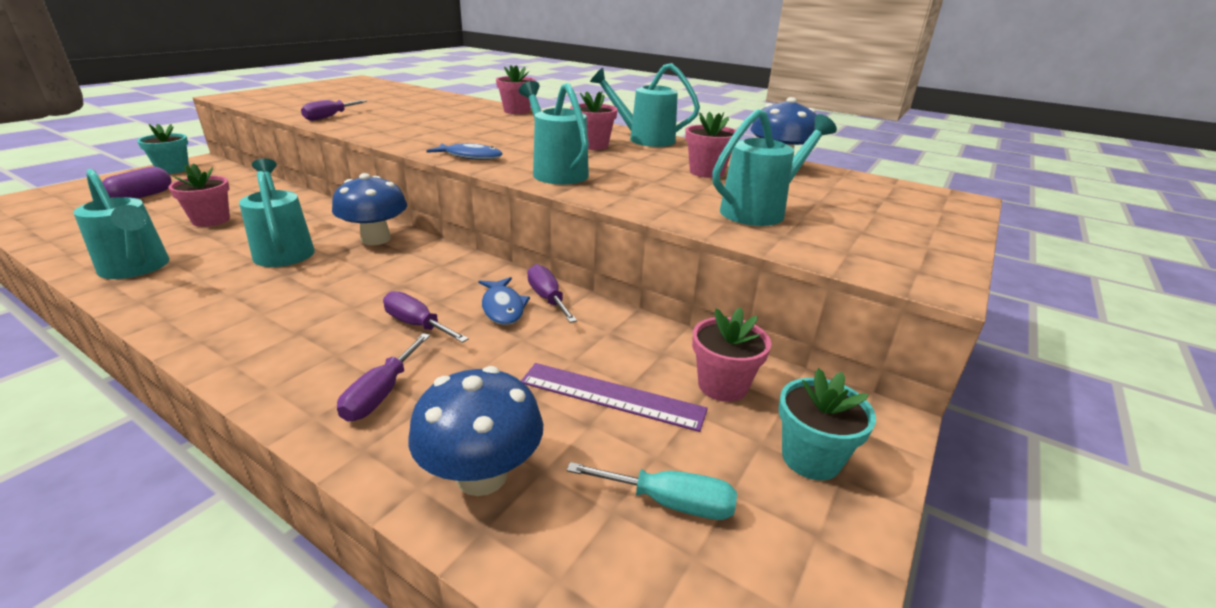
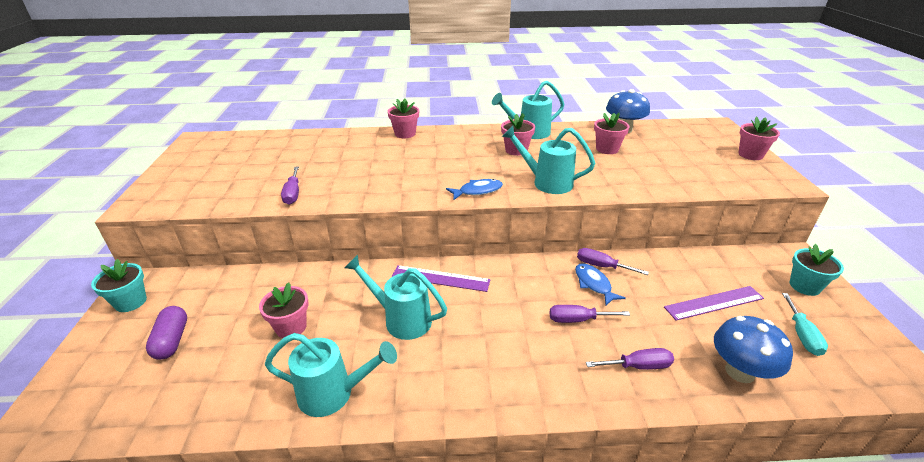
camera: 35 degrees left, 5 degrees up
(376, 239) = (440, 278): blue mushroom -> purple ruler
(381, 393) = (638, 366): purple screwdriver -> purple screwdriver turned 75 degrees counterclockwise
(503, 307) = (594, 284): blue fish -> blue fish turned 150 degrees counterclockwise
(670, 502) = (802, 335): turquoise screwdriver -> turquoise screwdriver turned 120 degrees clockwise
(722, 385) = (736, 271): pink flower pot -> pink flower pot (750, 155)
(759, 211) = (676, 169): turquoise watering can -> none

